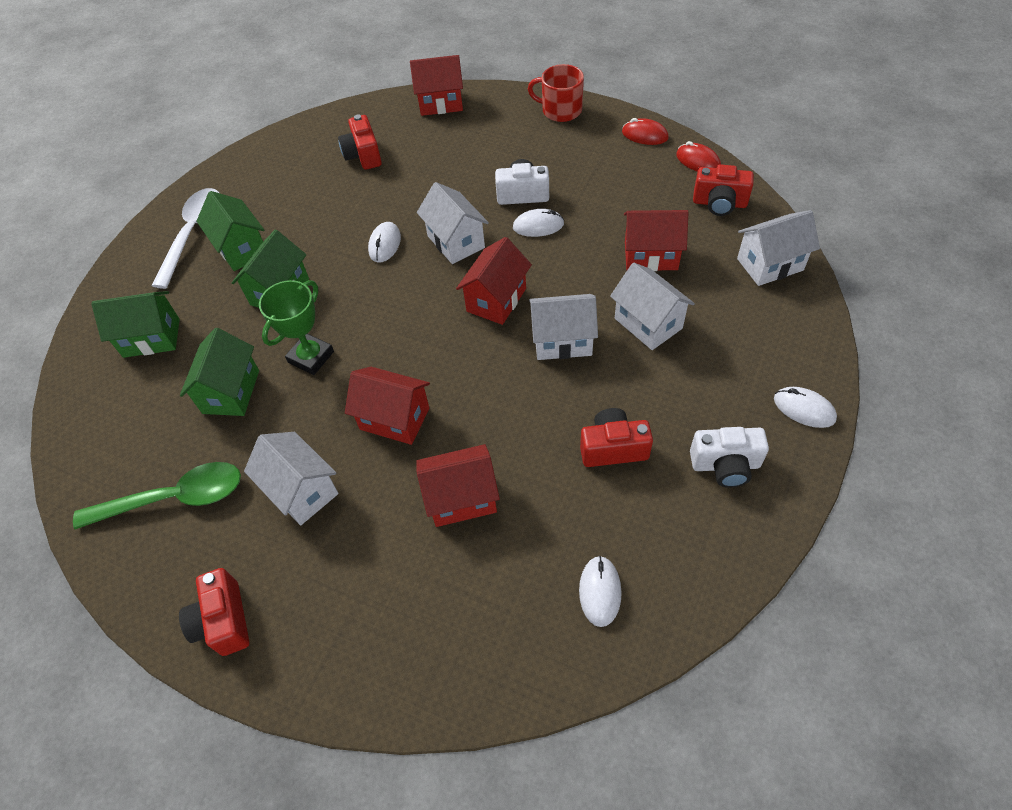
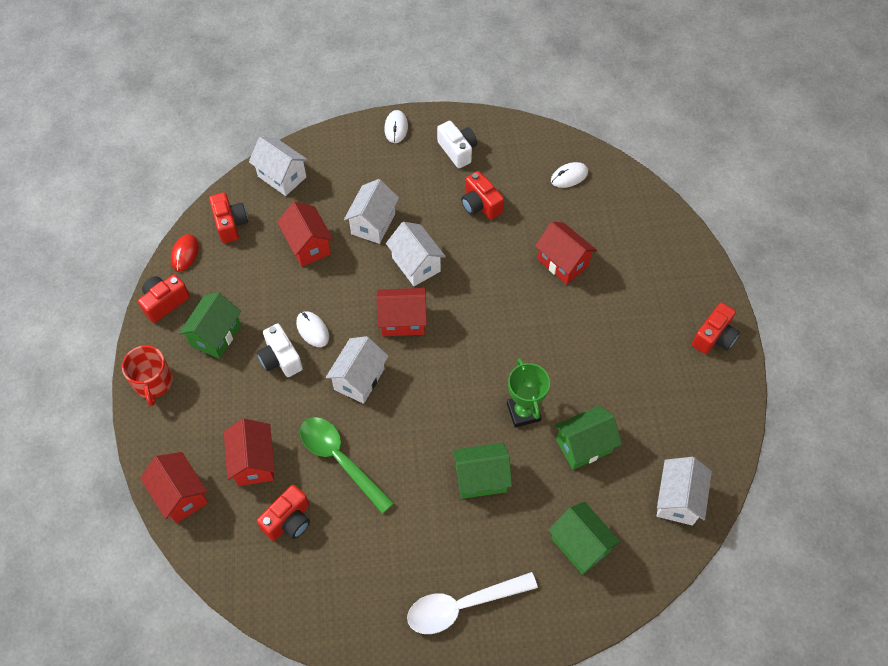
camera: 125 degrees left, 5 degrees up
(174, 498) = (675, 421): green spoon -> green spoon (340, 460)
(241, 249) = (455, 546): green house -> green house (216, 335)
(301, 490) = (618, 349): white house -> white house (677, 499)
(311, 357) = (523, 412): green trophy -> green trophy turned 75 degrees clockwise
(385, 244) = (389, 430): white mouse -> none
(394, 419) = (536, 328): red house -> red house (254, 462)
(644, 135) = (165, 302): red mouse -> red camera

